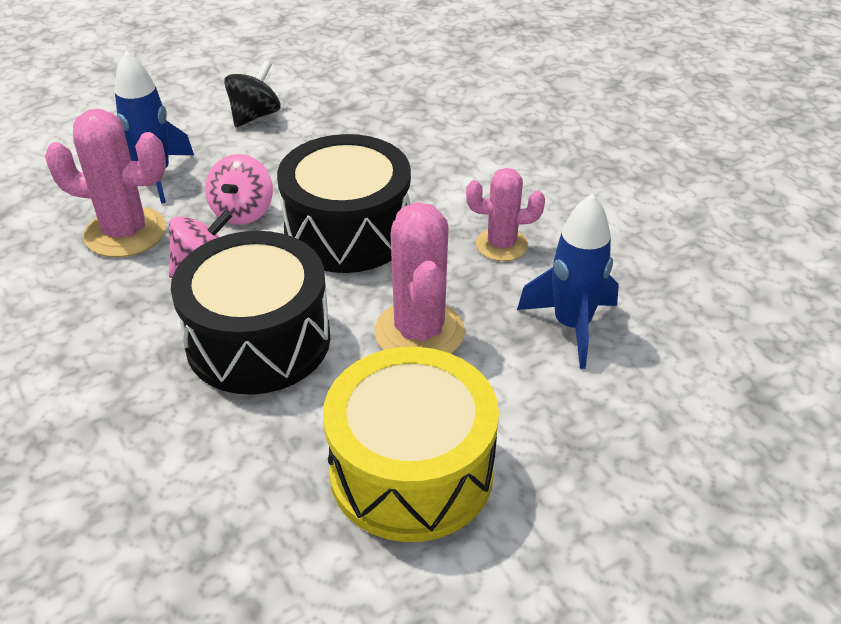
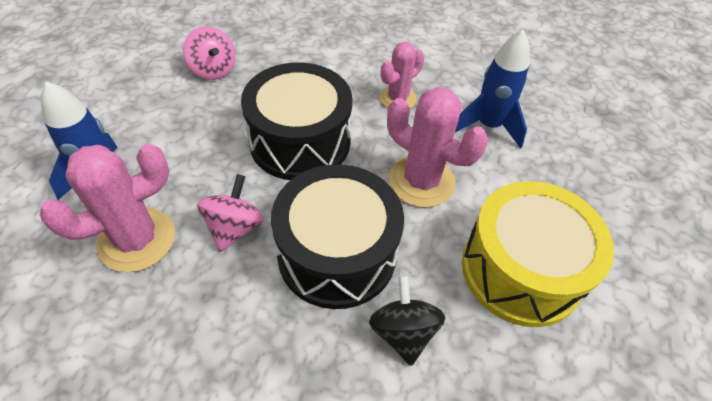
camera: 45 degrees left, 10 degrees up
(243, 212) = (211, 169): pink spinning top -> pink spinning top (213, 70)
(255, 116) = (130, 93): black spinning top -> black spinning top (403, 332)

